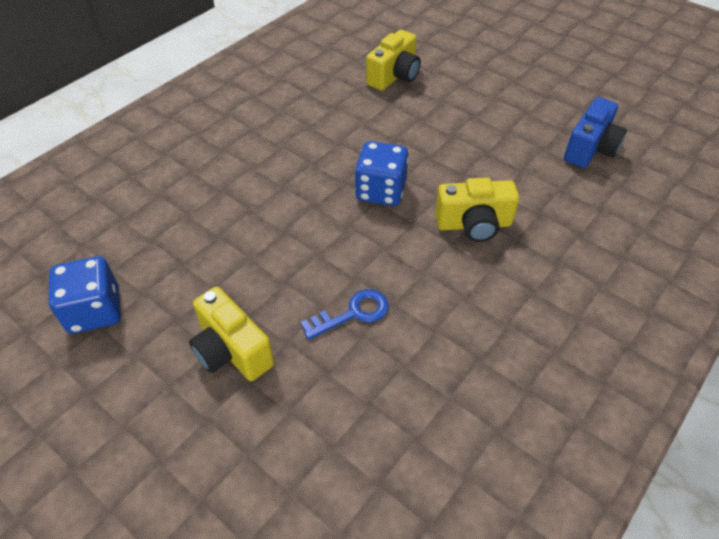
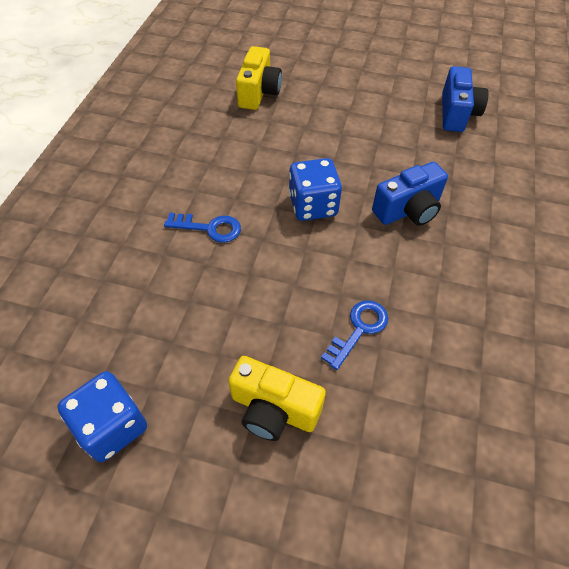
camera: 25 degrees left, 5 degrees up
(273, 181) = (209, 228): none -> blue key
(473, 224) = (408, 210): yellow camera -> blue camera

